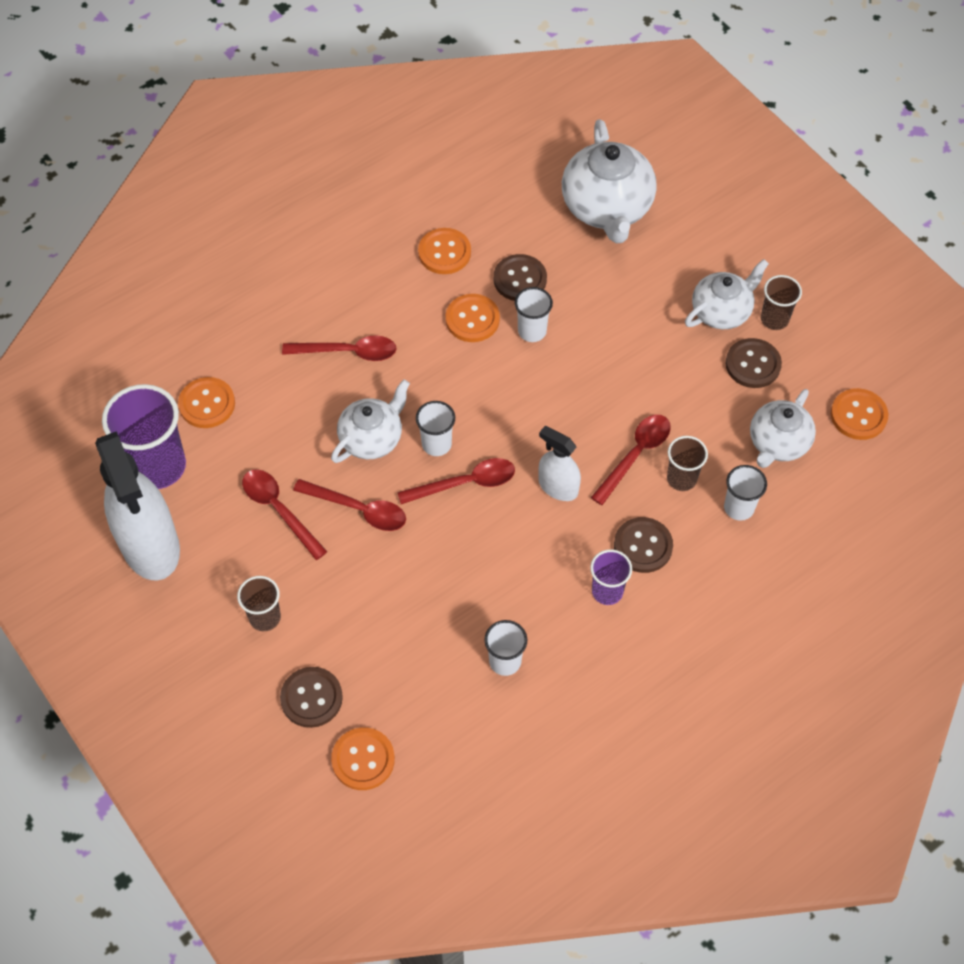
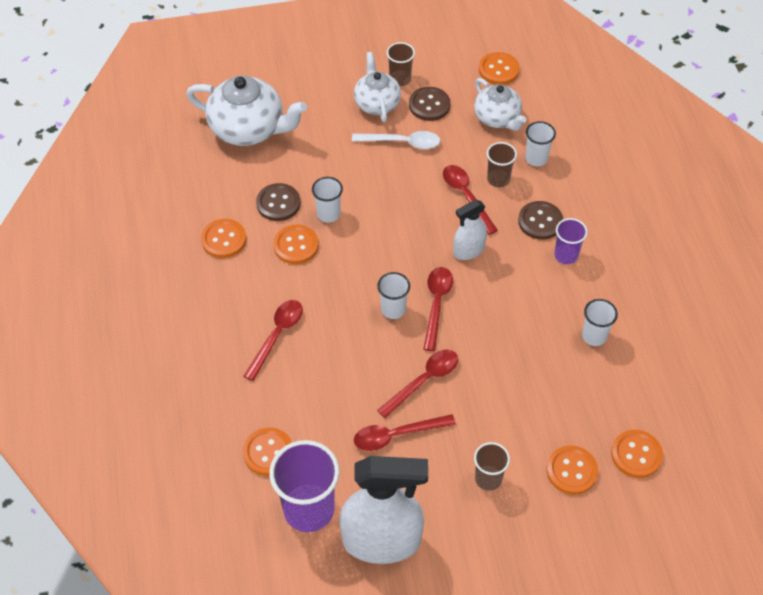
camera: 65 degrees left, 5 degrees down
(311, 698) = (571, 471): brown button -> orange button
(372, 438) = (365, 349): white teapot -> none
(678, 360) = (402, 142): none -> white spoon

